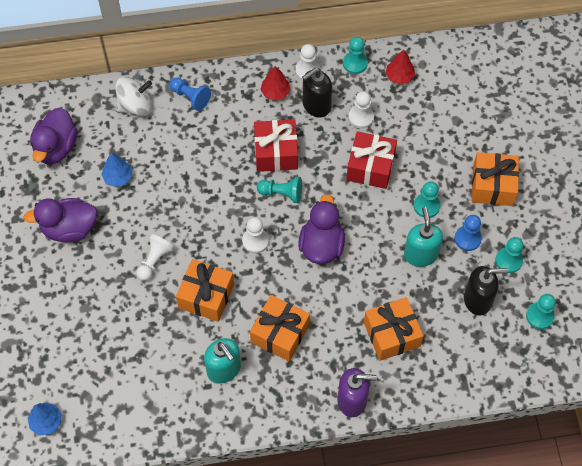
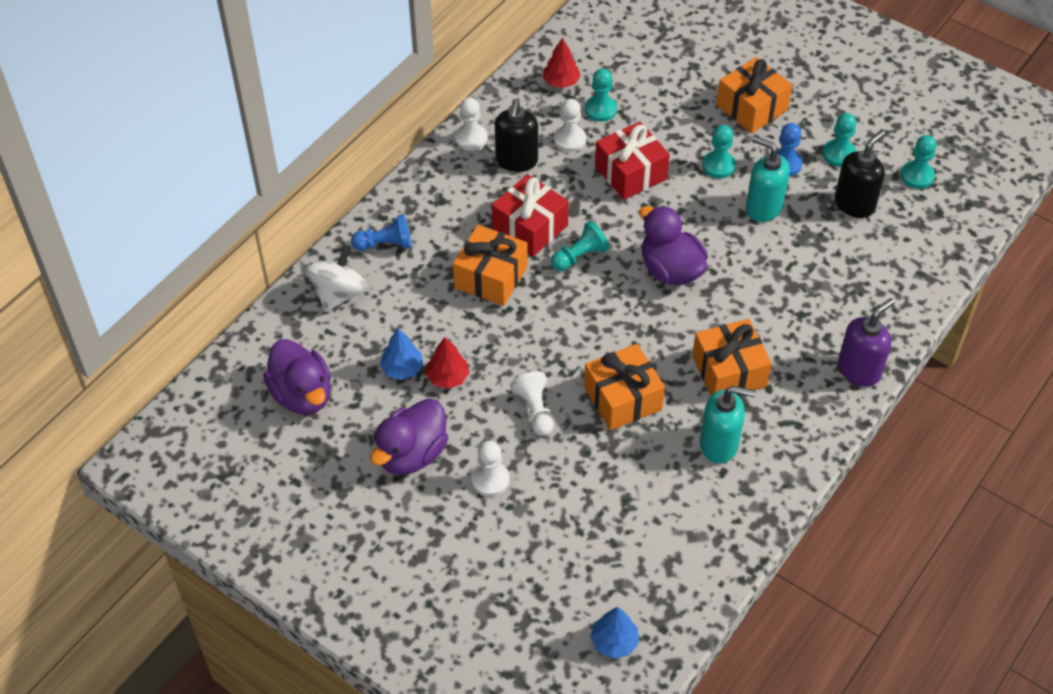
camera: 45 degrees left, 10 degrees down
(255, 241) = (607, 315): white pawn -> white pawn (490, 480)
(275, 92) = (463, 178): red tree -> red tree (447, 377)
(355, 63) = (507, 100): turquoise pawn -> turquoise pawn (600, 109)
(391, 334) = (822, 290): orange gift -> orange gift (491, 277)

